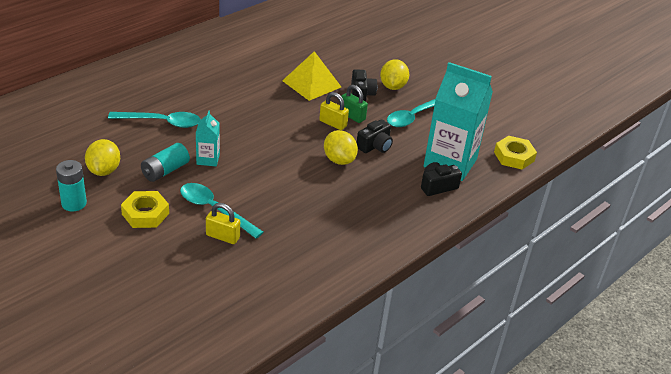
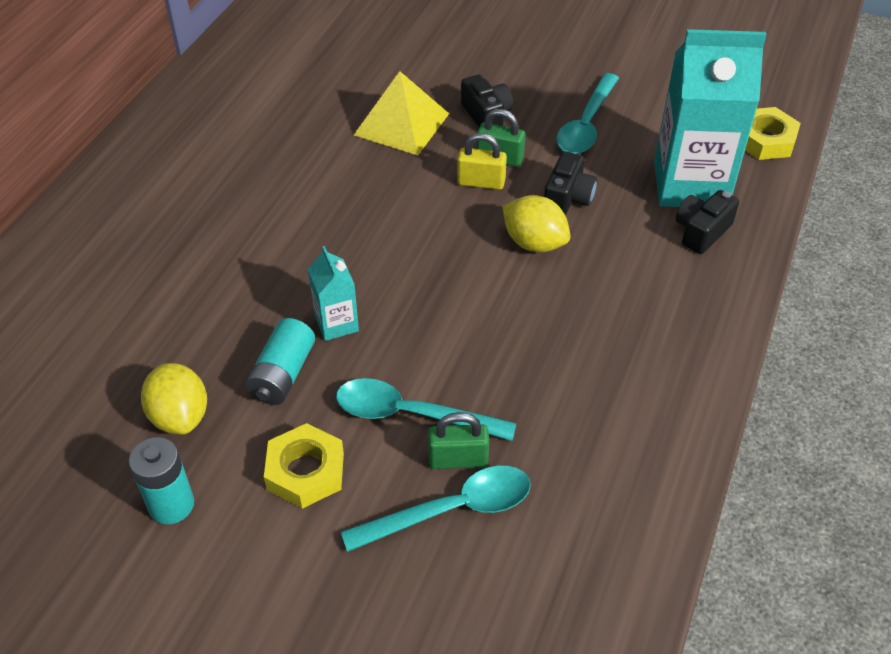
camera: 20 degrees left, 10 degrees up
(161, 122) = (215, 284): turquoise spoon -> turquoise spoon (451, 510)
(223, 236) = (458, 459): yellow padlock -> green padlock
(393, 86) = (521, 85): yellow lemon -> none

